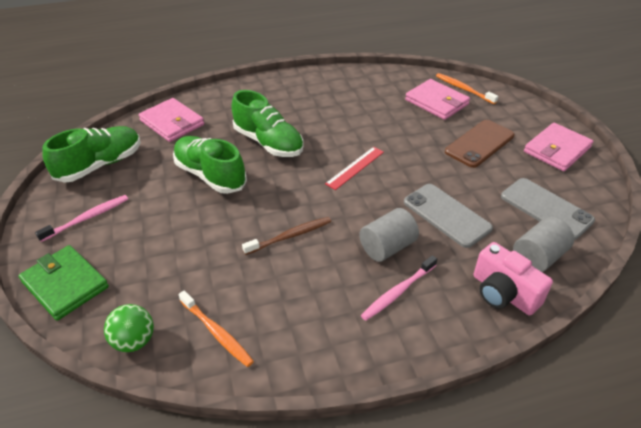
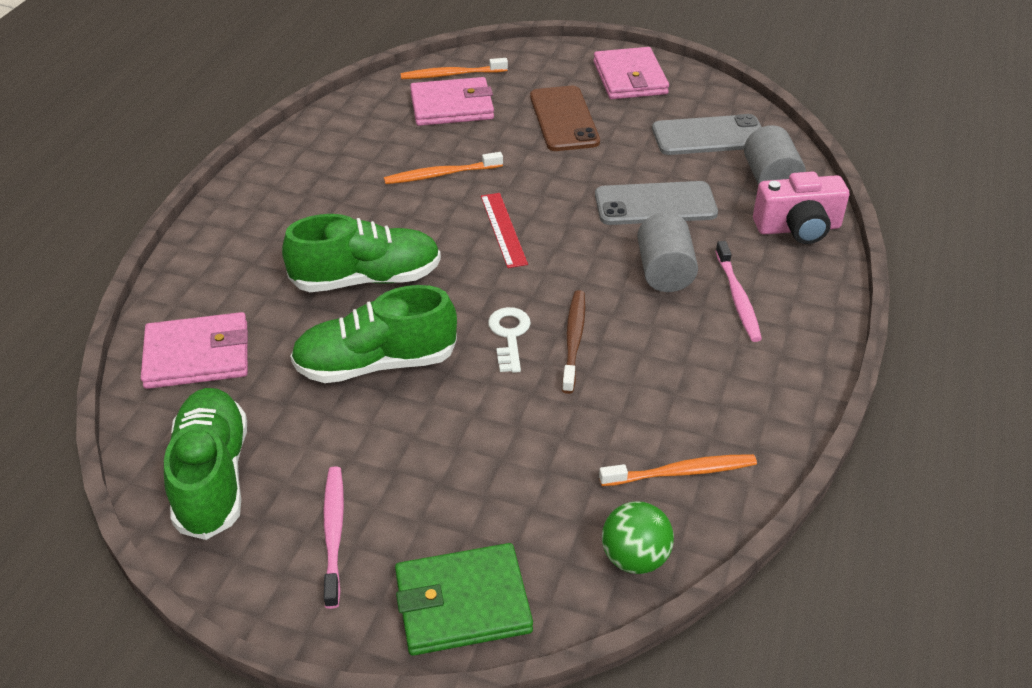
camera: 55 degrees left, 0 degrees up
(271, 210) = (509, 335): none -> white key
(375, 126) = (440, 175): none -> orange toothbrush

